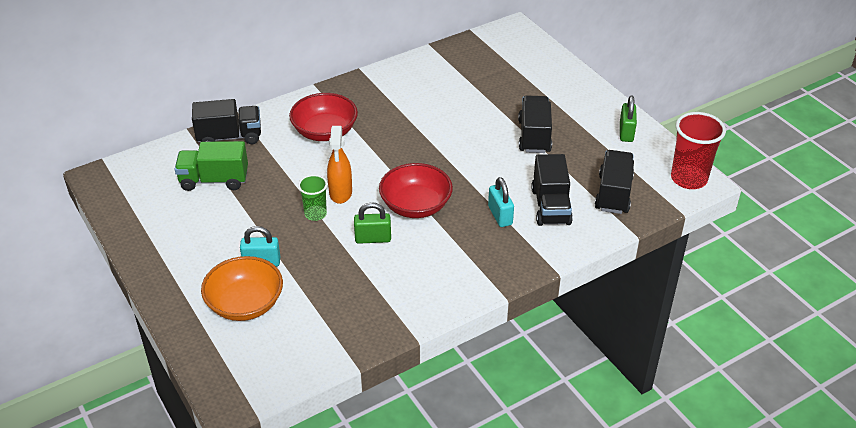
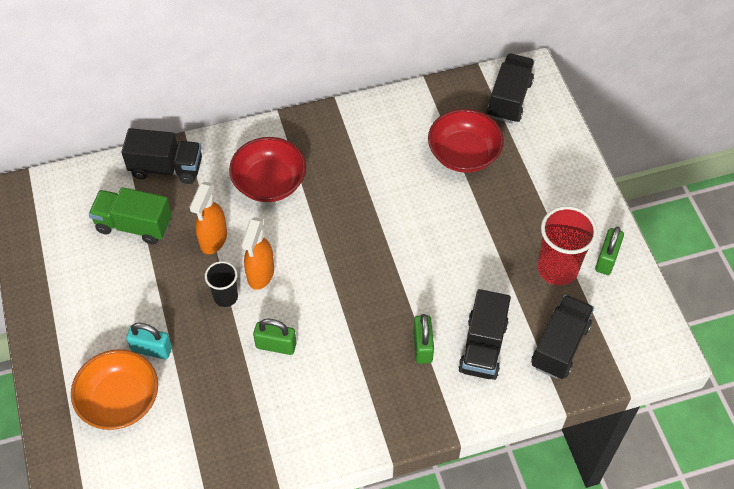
camera: 15 degrees right, 15 degrees up
(289, 177) = (213, 240): none -> orange spray bottle
(315, 214) = (226, 297): green cup -> black cup
(415, 206) = (335, 311): red bowl -> red bowl (463, 154)
(500, 215) = (422, 346): turquoise padlock -> green padlock
(534, 136) = (498, 241): black truck -> black truck (509, 99)
(689, 179) = (655, 344): red cup -> red cup (557, 269)

